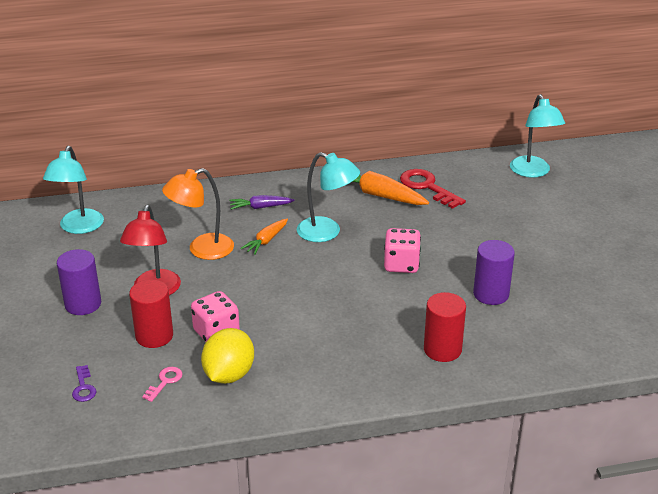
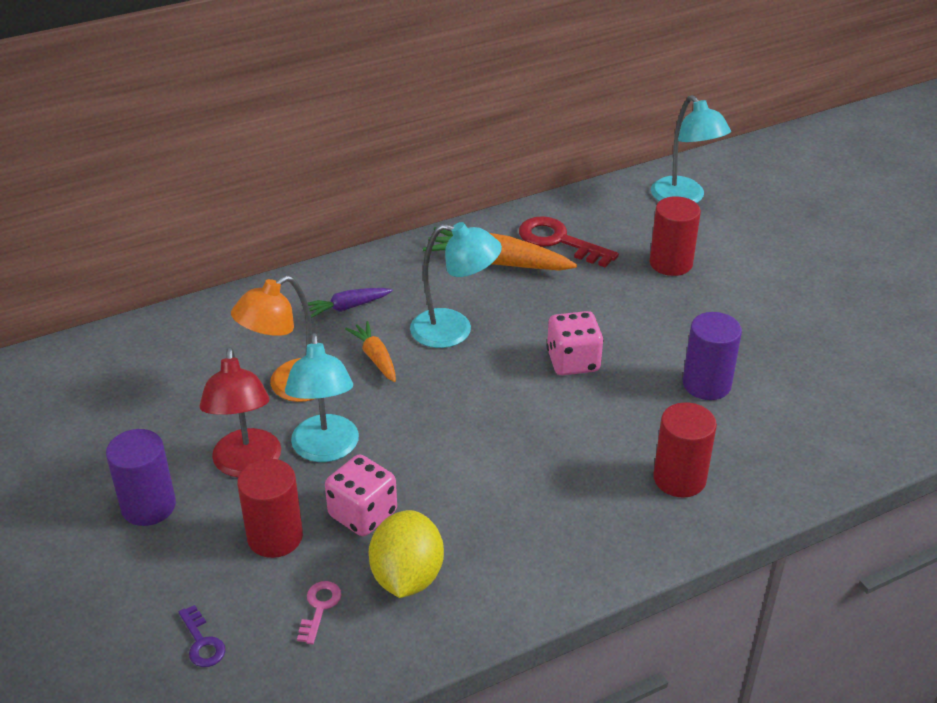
camera: 15 degrees left, 5 degrees up
(79, 227) = (94, 383): turquoise lamp -> turquoise lamp (326, 450)
(266, 241) = (375, 358): orange carrot -> orange carrot turned 135 degrees clockwise
(502, 213) = (671, 263): none -> red cylinder

